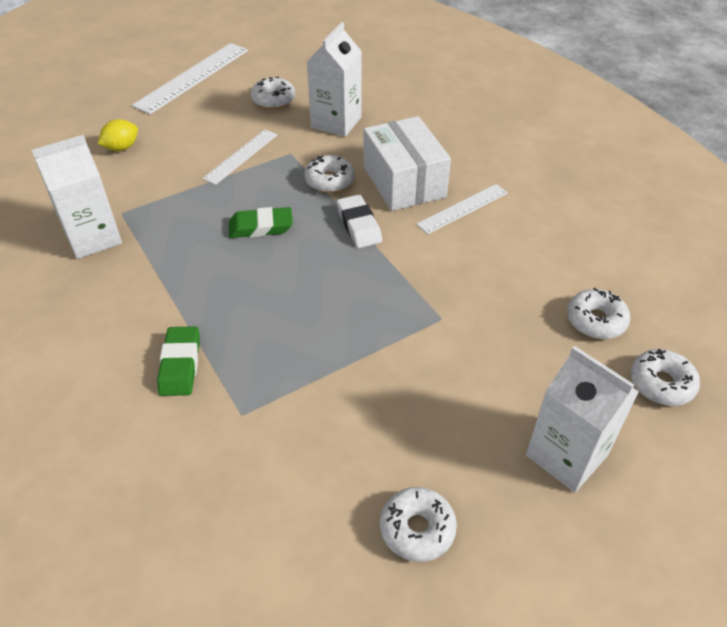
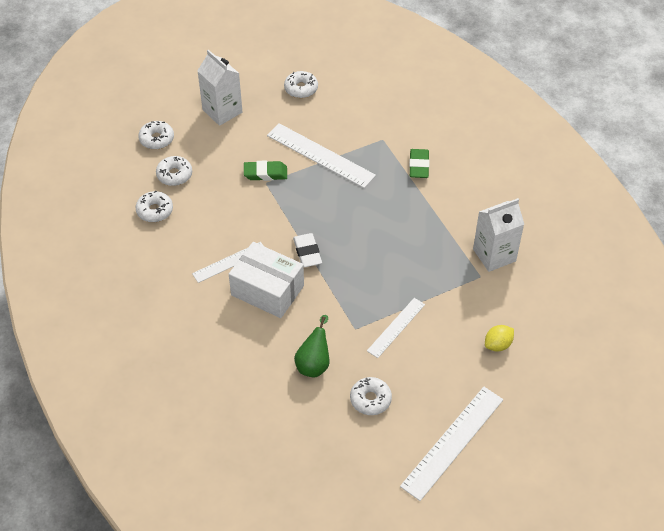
camera: 175 degrees left, 5 degrees up
(261, 227) = (377, 256): green eraser -> green eraser (265, 173)
(329, 181) = (325, 296): white donut -> white donut (155, 211)
(336, 122) = (314, 363): white carton -> green pear
(356, 373) = (320, 155): none -> white ruler
(404, 182) = (267, 290): white box -> white box turned 45 degrees counterclockwise

